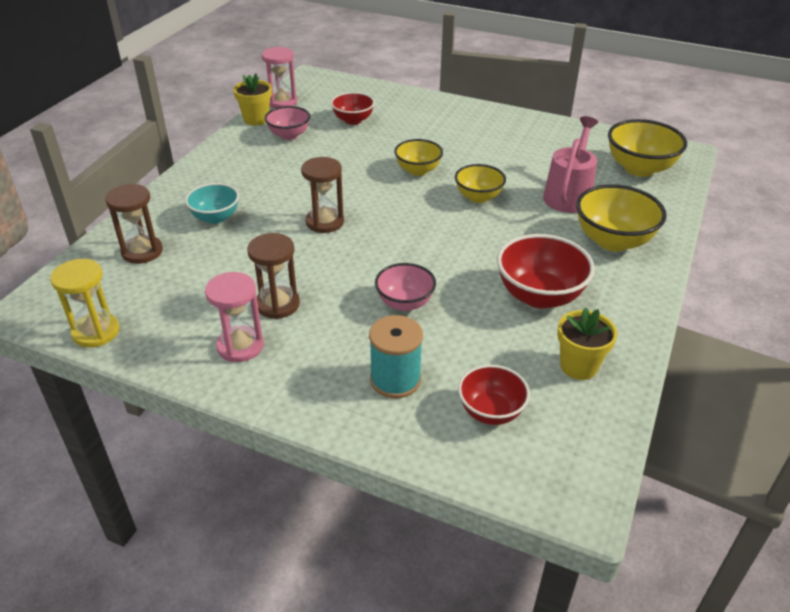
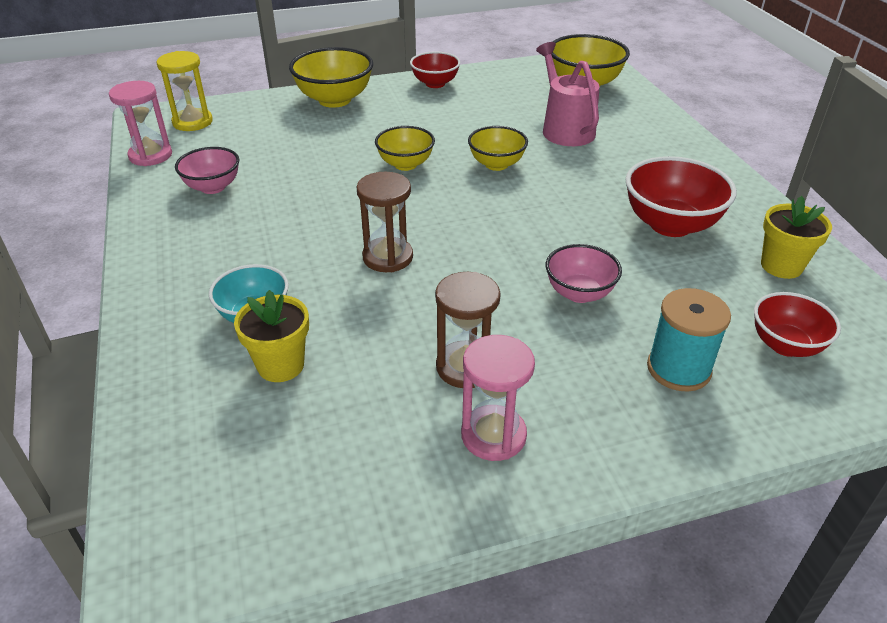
camera: 40 degrees left, 0 degrees up
(96, 332) = (298, 537): yellow hourglass -> yellow hourglass (192, 122)
(142, 251) = (215, 404): brown hourglass -> none
(256, 119) = (145, 186): yellow flower pot -> yellow flower pot (281, 365)
(353, 120) = (265, 143): red bowl -> red bowl (435, 83)
(613, 241) = (652, 151): yellow bowl -> yellow bowl (334, 100)

